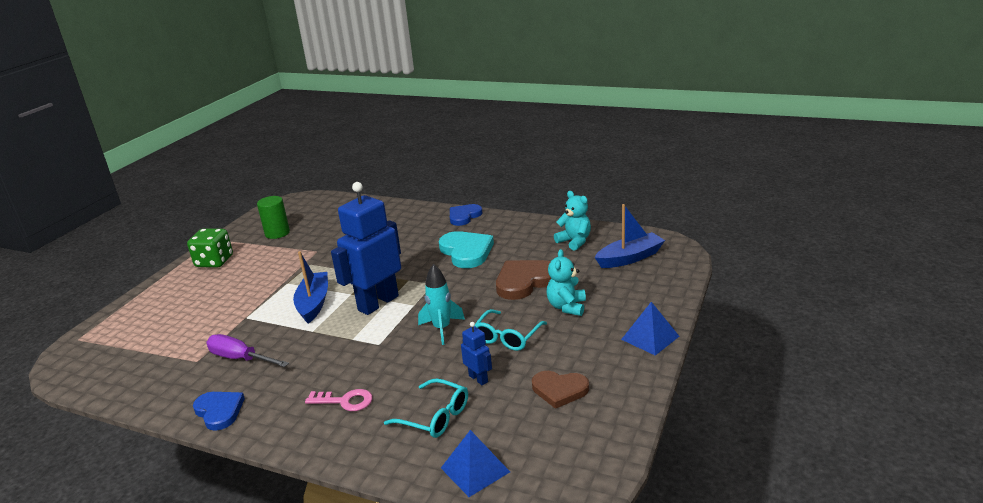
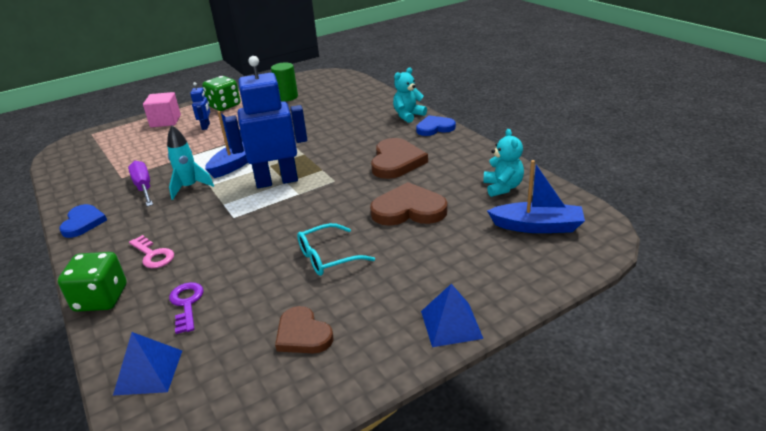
camera: 35 degrees right, 5 degrees up
(162, 297) = (165, 121): none -> pink cube
(347, 451) = (101, 298): none -> green dice
(436, 417) = (187, 304): turquoise glasses -> purple key
(442, 329) = (290, 225): turquoise rocket -> turquoise rocket (190, 187)
(466, 252) = (396, 161): turquoise heart -> brown heart
(478, 378) = (258, 286): blue robot -> blue robot (206, 126)
(567, 307) = (413, 252): turquoise teddy bear -> turquoise teddy bear (408, 115)

